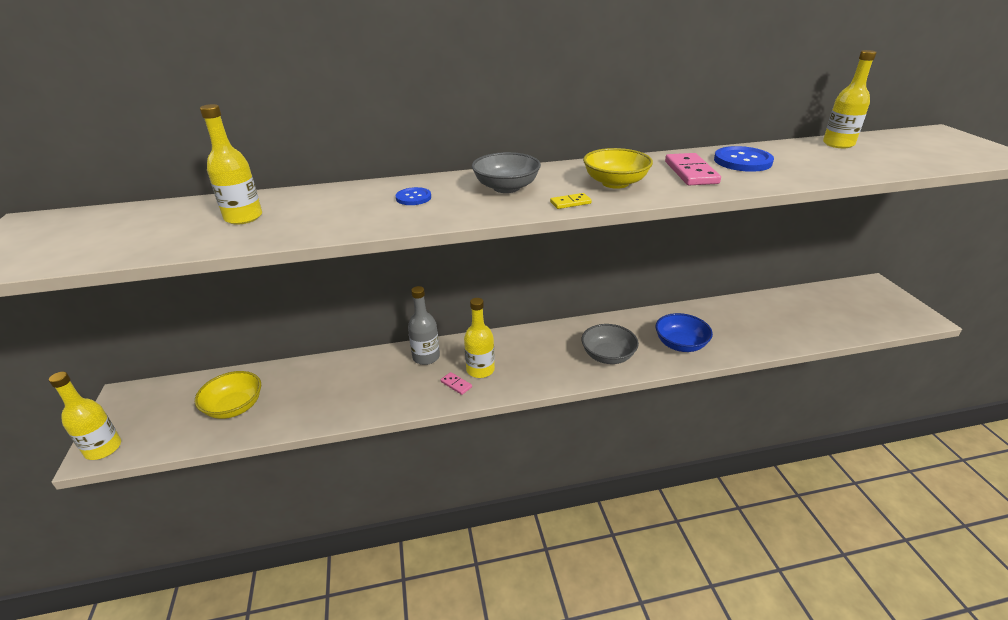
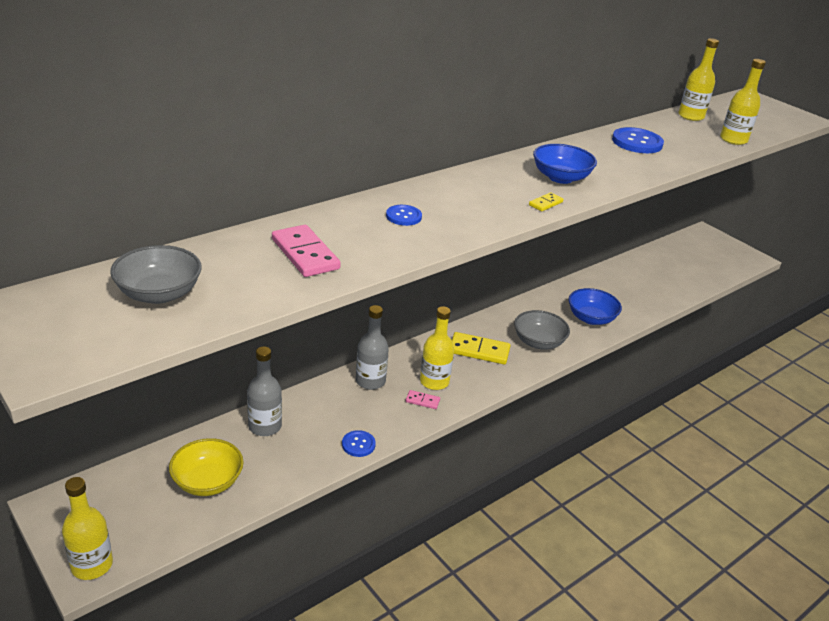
camera: 30 degrees left, 0 degrees up
(243, 217) = (261, 263): yellow bottle -> yellow bottle (733, 140)
(313, 374) = (265, 426): none -> grey bottle
(371, 408) = (358, 444): none -> blue button
(506, 187) = (475, 194): grey bowl -> grey bowl (159, 293)
(543, 351) = (479, 350): none -> yellow domino
(615, 183) = (560, 178): yellow bowl -> blue bowl
(690, 172) = (608, 159): pink domino -> pink domino (305, 254)

